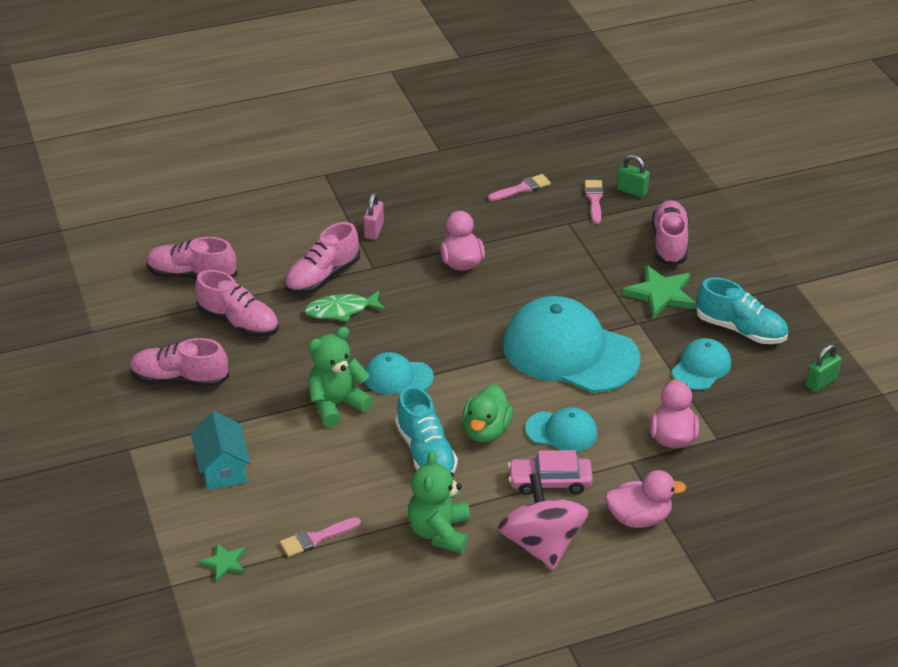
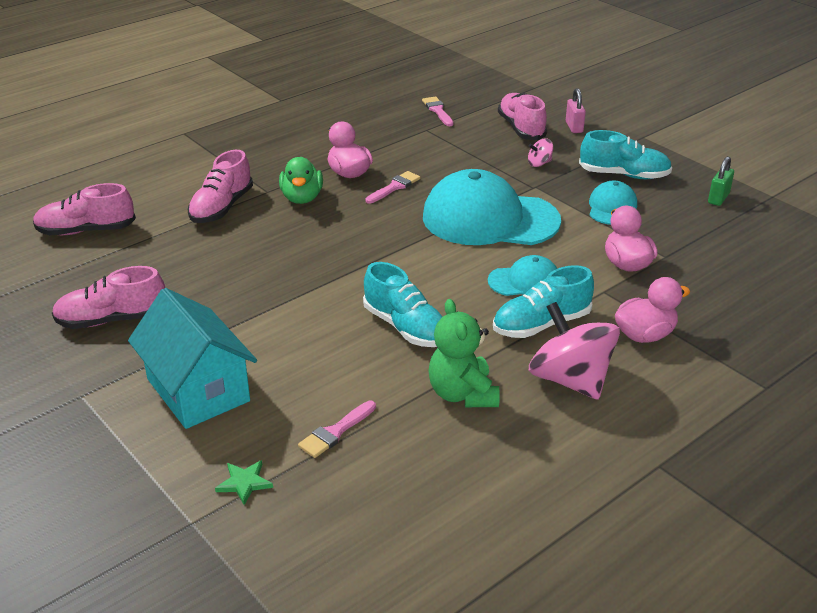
camera: 20 degrees left, 5 degrees down
(223, 468) = (198, 390): turquoise house -> turquoise house, size x1.57
(239, 322) = (154, 259): pink shoe -> none
(337, 405) = (292, 306): green teddy bear -> none
(341, 310) = (254, 229): green fish -> none
(374, 230) = (253, 165): pink padlock -> pink padlock (574, 127)
(398, 377) = (340, 271): turquoise cap -> none
(486, 431) = (453, 296): green duck -> green duck (302, 198)
(522, 188) = (370, 113): pink brush -> pink brush (394, 187)
(550, 481) = (541, 324): pink car -> turquoise shoe
(632, 191) = (465, 100): green padlock -> none
(660, 294) = (539, 163): green star -> pink spinning top

